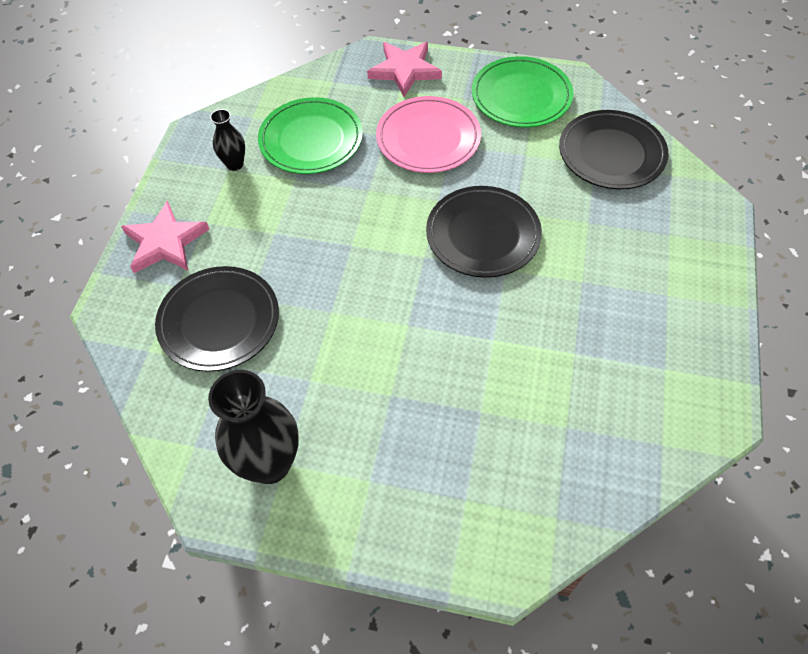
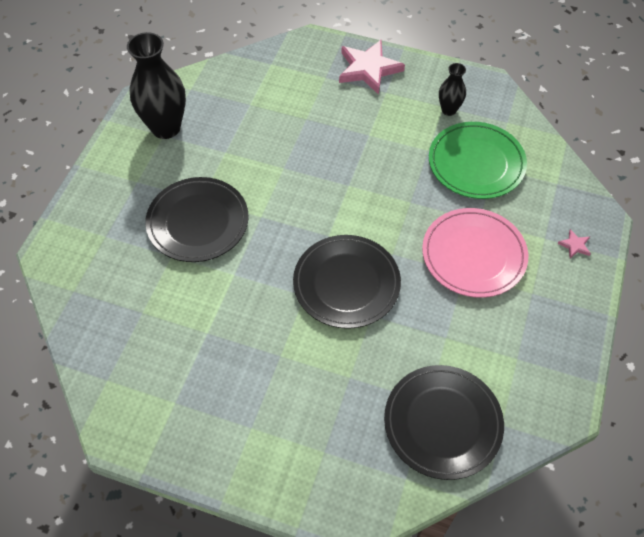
camera: 95 degrees right, 0 degrees up
(219, 321) = (288, 101): black plate -> black plate (198, 222)
(404, 70) = (574, 245): pink star -> pink star, size x0.42
(521, 96) = (535, 349): green plate -> none

